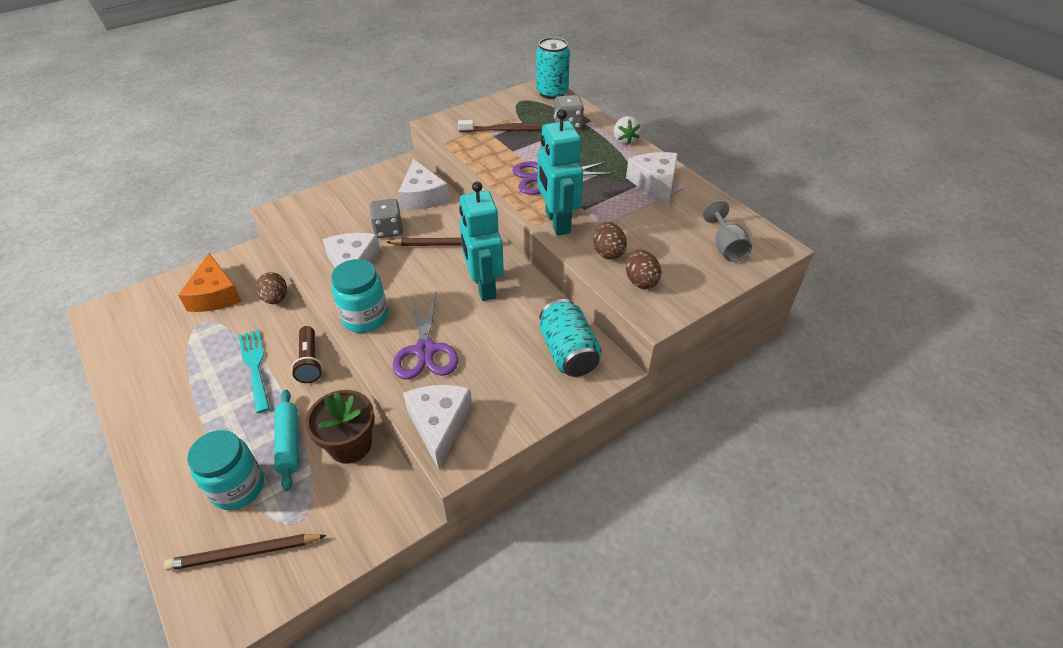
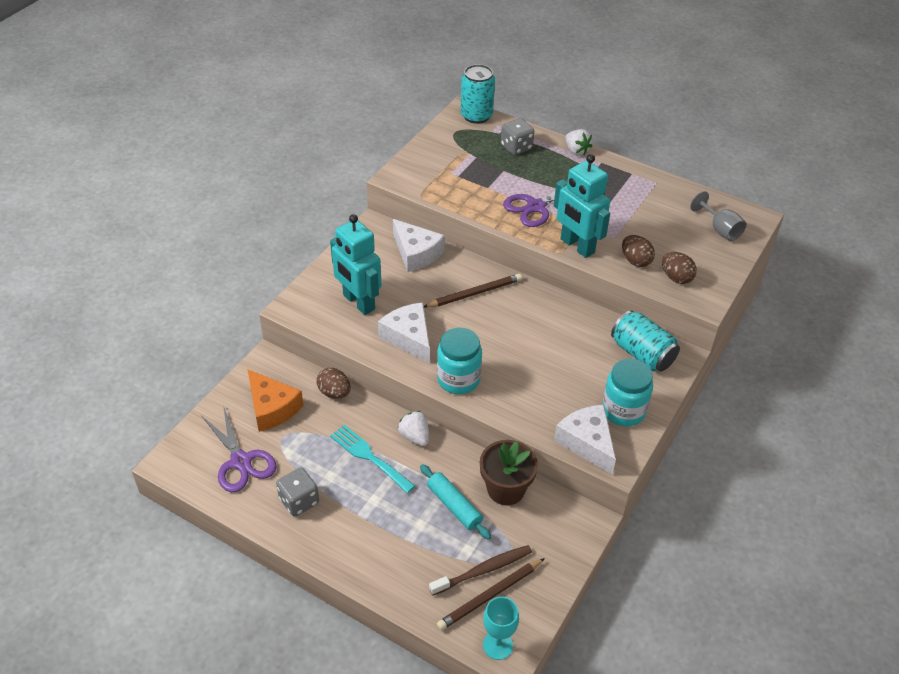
camera: 25 degrees left, 0 degrees up
(207, 614) = (498, 645): none -> turquoise goblet
(238, 487) = (442, 554): turquoise jar -> turquoise jar (623, 410)
(310, 362) = (415, 436): brown flashlight -> white strawberry
(388, 230) = (412, 295): grey dice -> grey dice (299, 501)
(425, 350) = (530, 389): purple scissors -> purple scissors (241, 461)
(483, 286) = (536, 321): turquoise robot -> turquoise robot (358, 302)
(504, 130) = (464, 168): brown toothbrush -> brown toothbrush (483, 570)
(655, 184) = (630, 188): white cheese -> none

